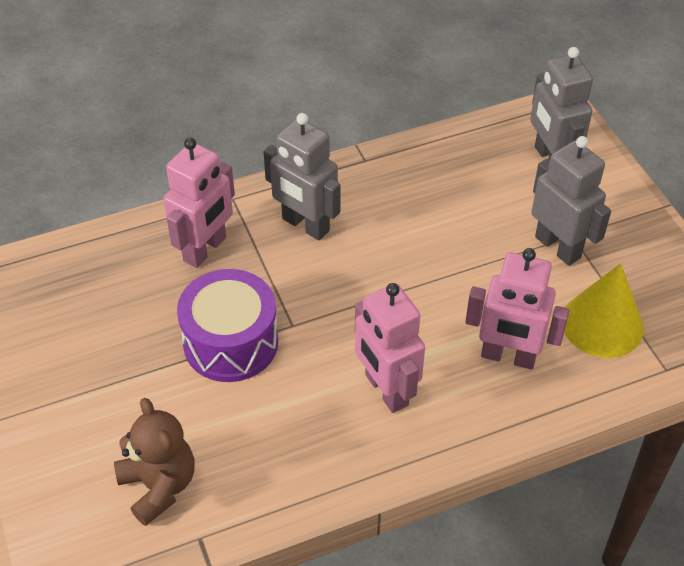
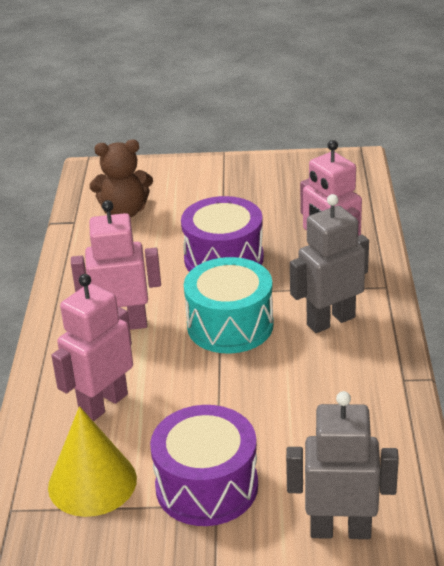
camera: 115 degrees right, 15 degrees down
(346, 299) = (230, 325): none -> turquoise drum
(558, 247) = (207, 486): grey robot -> purple drum

